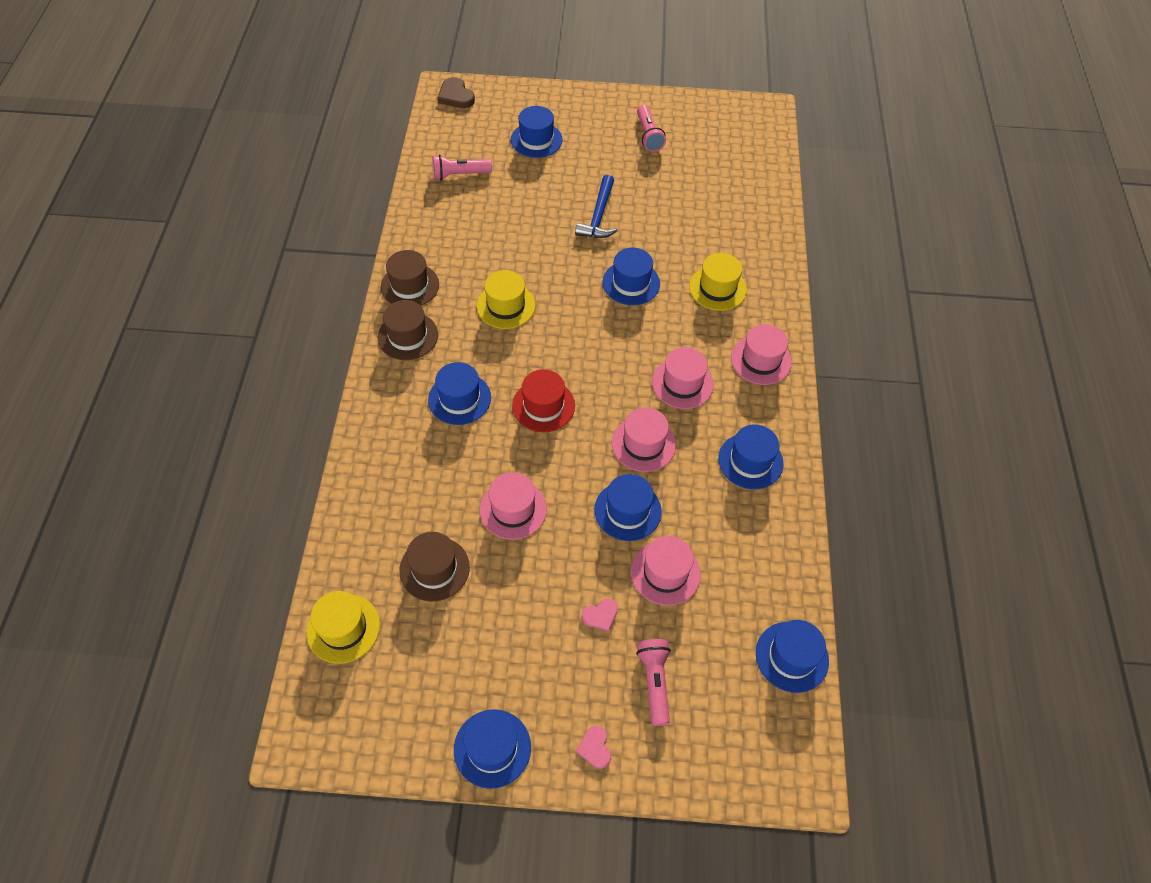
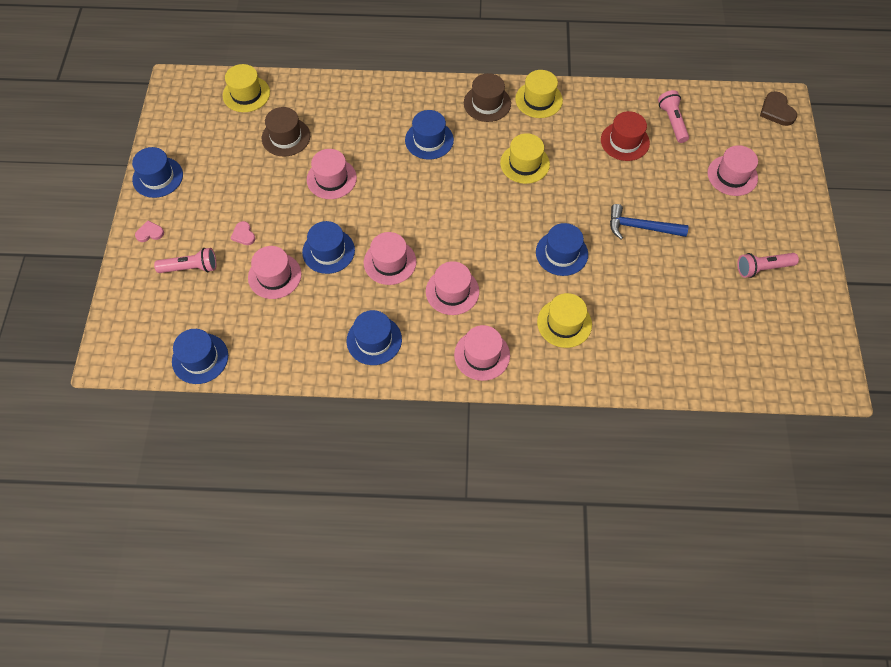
camera: 90 degrees right, 5 degrees up
(410, 285) = (538, 100): brown hat -> yellow hat
(456, 96) = (776, 111): brown heart -> brown heart turned 75 degrees counterclockwise
(536, 140) = (732, 175): blue hat -> pink hat
(543, 406) = (424, 193): red hat -> red hat (625, 141)

